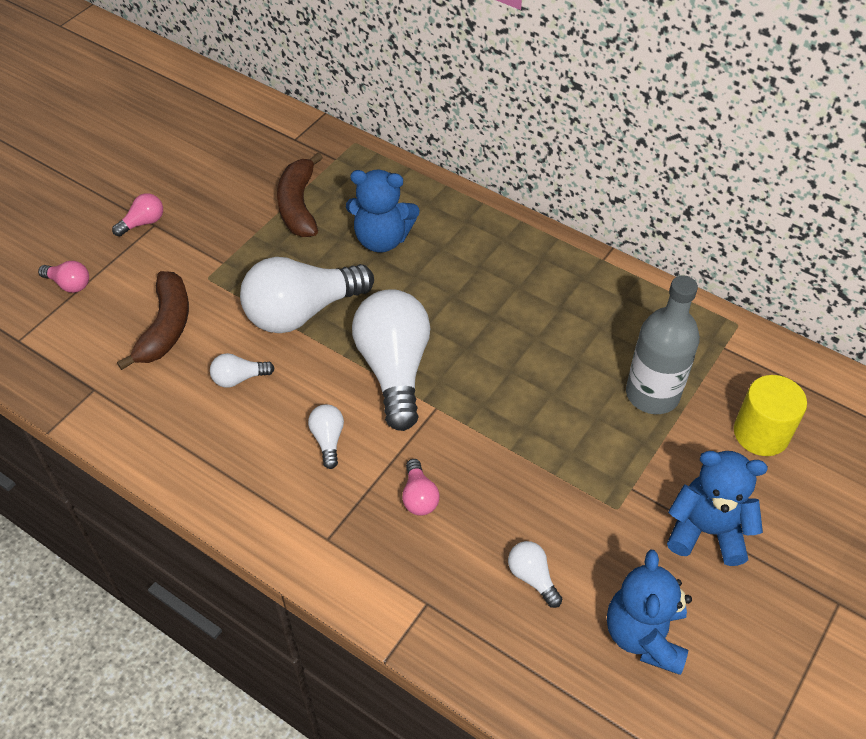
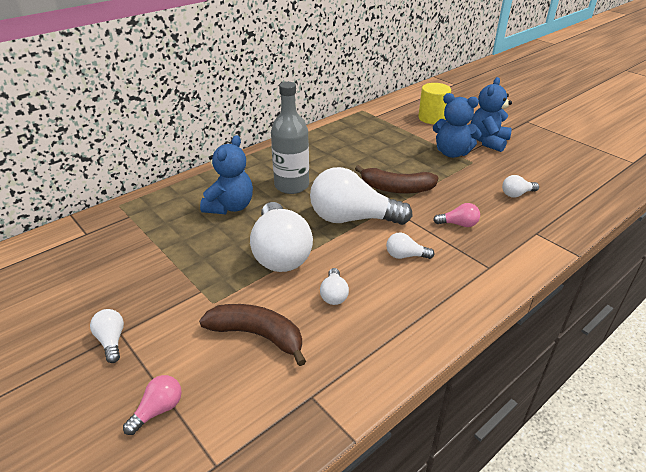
camera: 75 degrees left, 15 degrees down
(143, 223) = (111, 341): pink light bulb -> white light bulb
(298, 205) = (166, 241): brown banana -> brown banana (396, 188)
(644, 635) = (549, 168): blue teddy bear -> blue teddy bear (452, 153)
(652, 394) = (400, 139): grey bottle -> grey bottle (291, 185)

